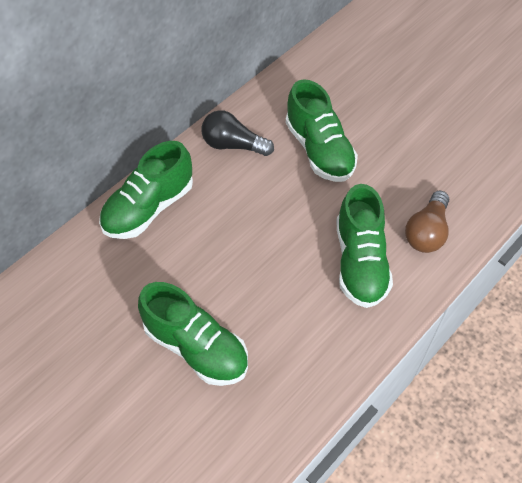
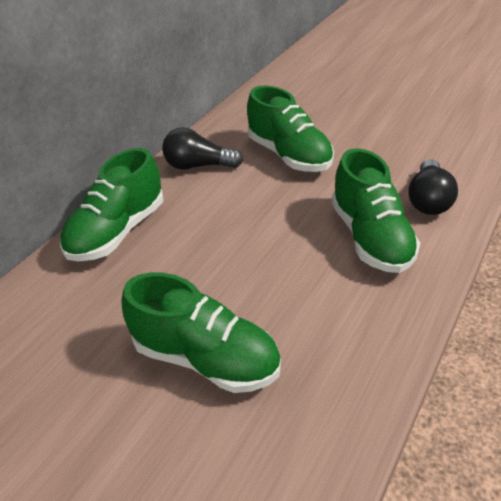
camera: 10 degrees left, 15 degrees down
(426, 232) = (428, 200): brown light bulb -> black light bulb

